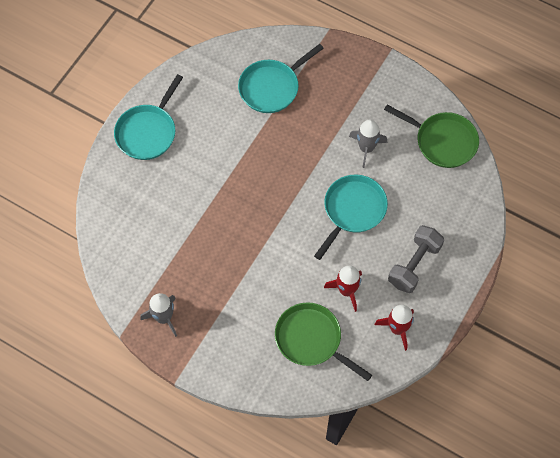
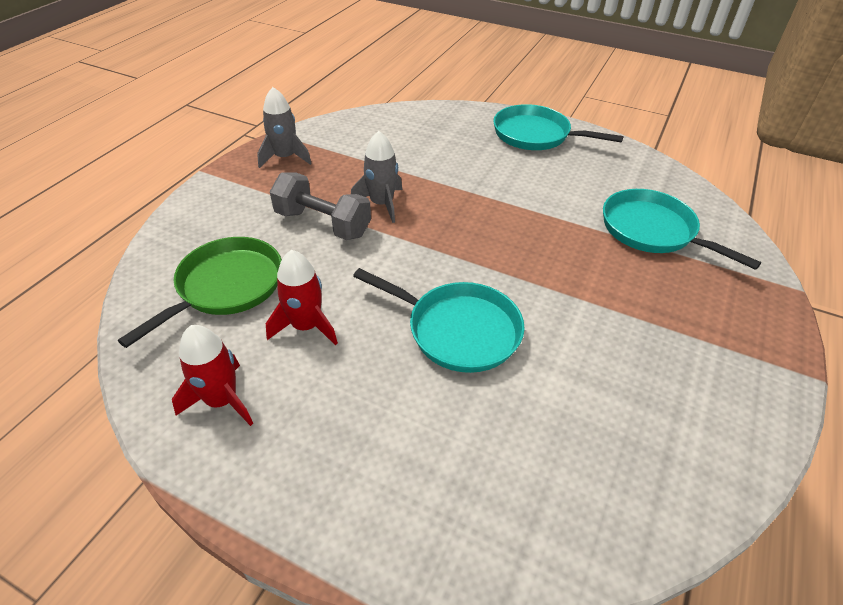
camera: 85 degrees right, 20 degrees down
(366, 148) = (587, 346): grey rocket -> grey rocket (382, 204)
(414, 265) = (352, 426): grey dumbbell -> grey dumbbell (323, 224)
(442, 141) = (650, 477): green pan -> none

